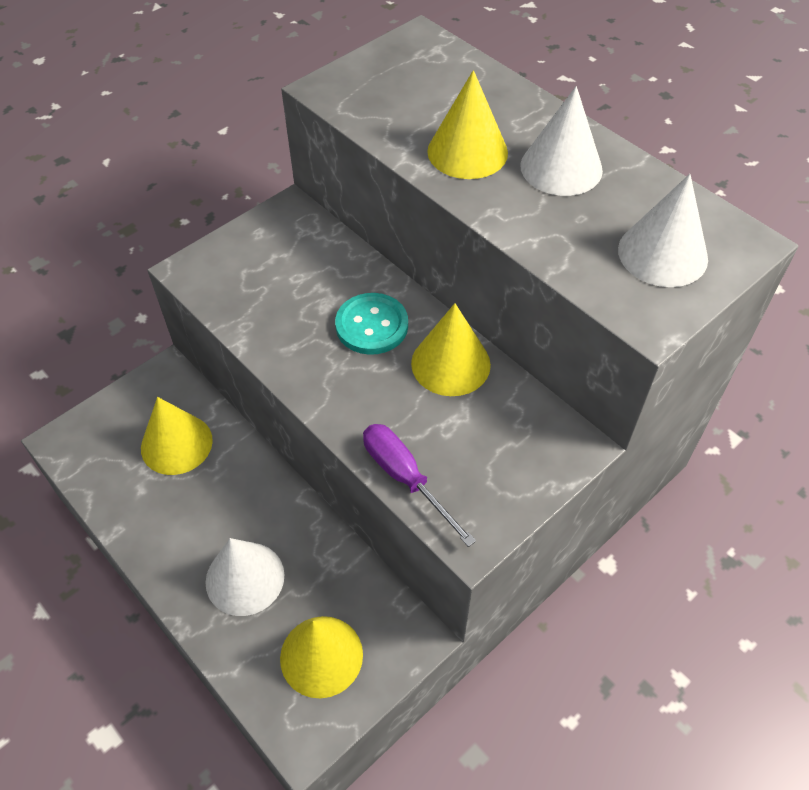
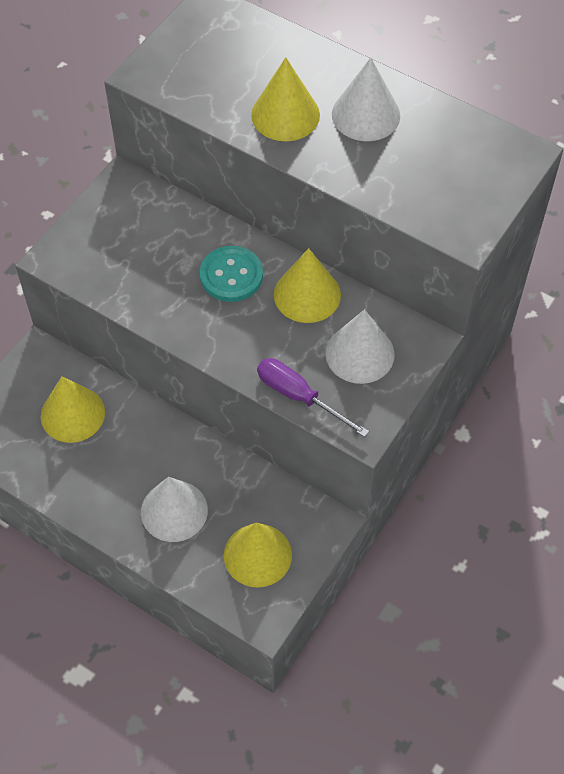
camera: 15 degrees left, 5 degrees up
(662, 254) = (463, 177): white cone -> white cone (360, 353)

